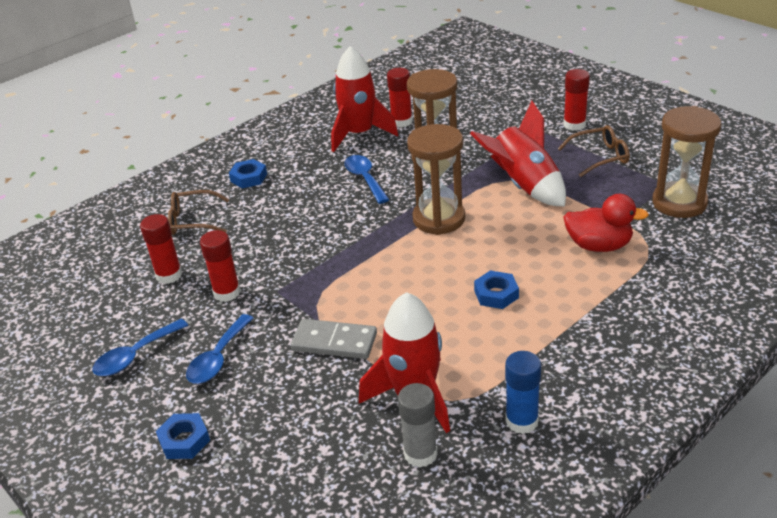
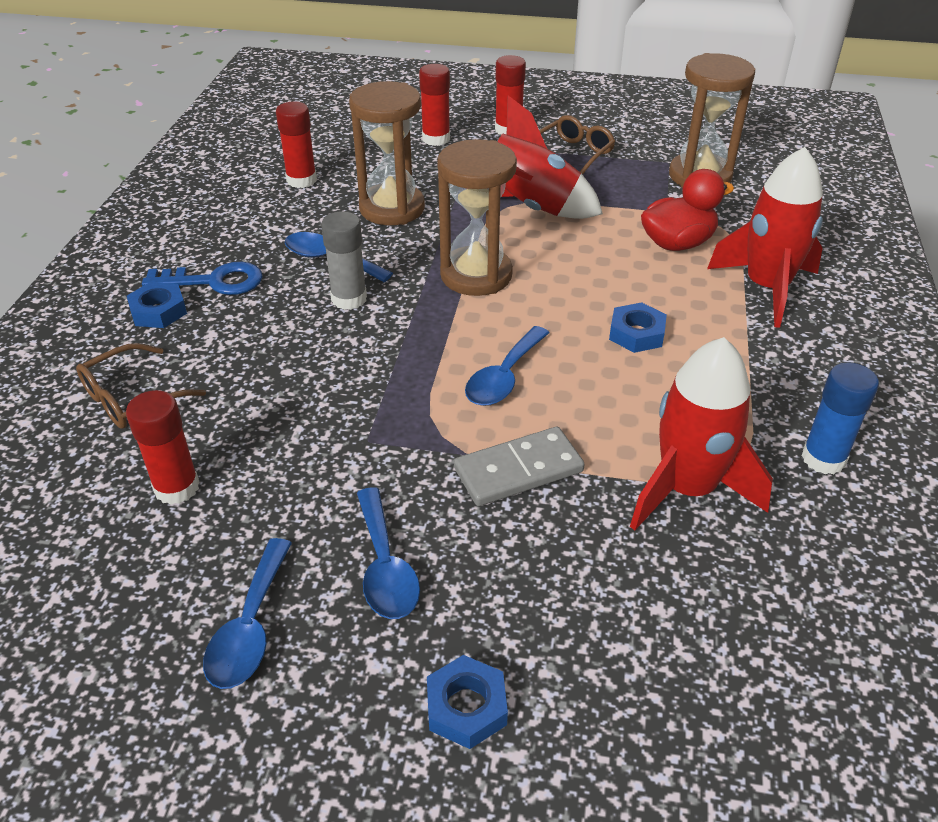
camera: 40 degrees left, 5 degrees up
(227, 292) = (297, 473): red glue stick -> red glue stick (436, 139)
(292, 170) = (214, 281): none -> blue key
(359, 134) = (261, 210): red rocket -> red rocket (766, 288)
(385, 287) = (504, 377): none -> blue spoon
(420, 454) = (771, 552): grey glue stick -> grey glue stick (349, 299)

